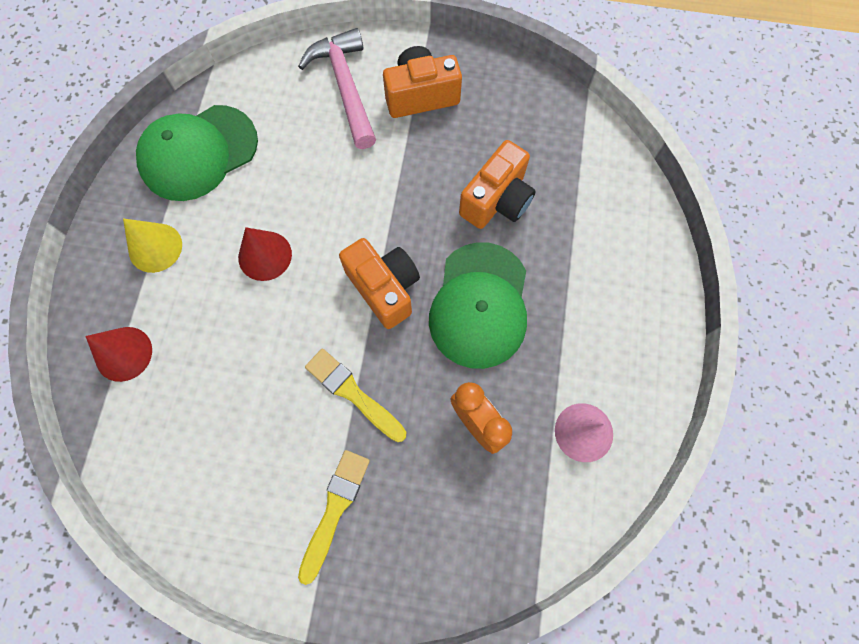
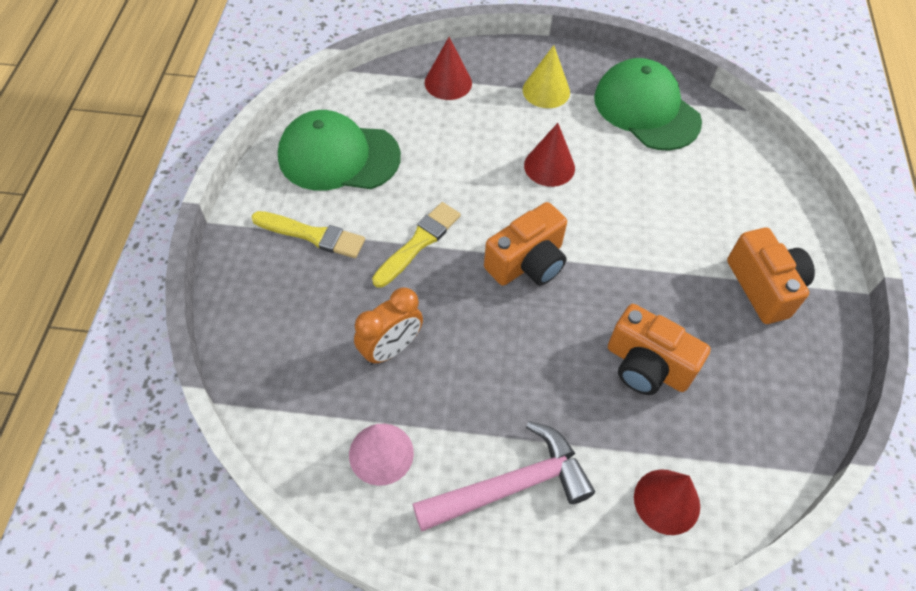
camera: 85 degrees right, 15 degrees down
(346, 87) = (753, 217): pink hammer -> pink hammer (510, 486)
(479, 305) = (518, 350): green cap -> green cap (338, 156)
(615, 205) = (667, 501): none -> red cone

